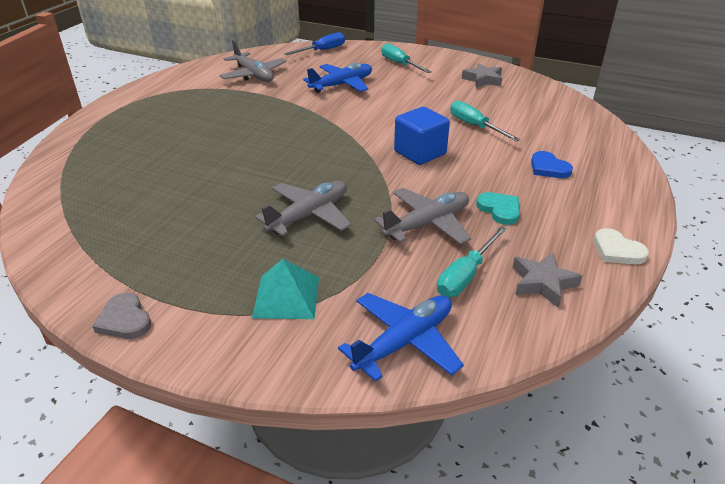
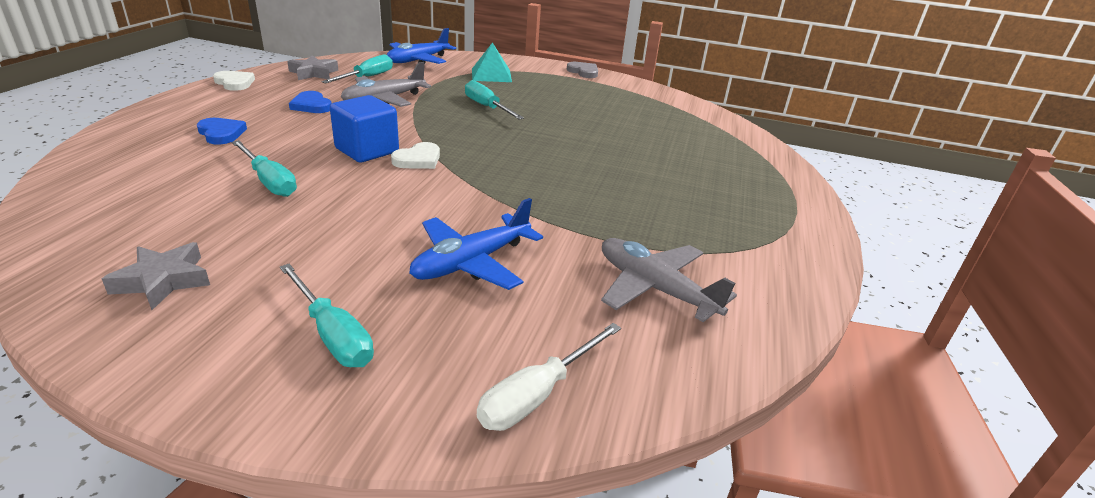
camera: 170 degrees right, 5 degrees down
(309, 215) = (487, 107): grey plane -> turquoise screwdriver
(322, 50) = (537, 394): blue screwdriver -> white screwdriver
(377, 145) = (418, 159): none -> white heart
(499, 210) = (311, 105): turquoise heart -> blue heart

